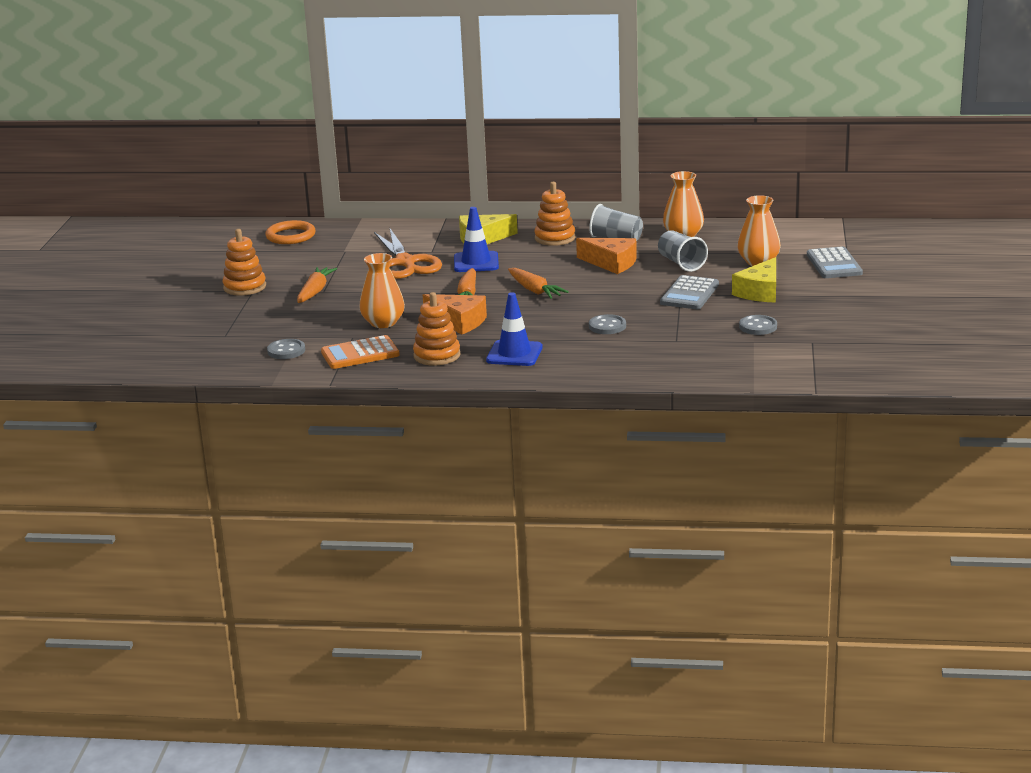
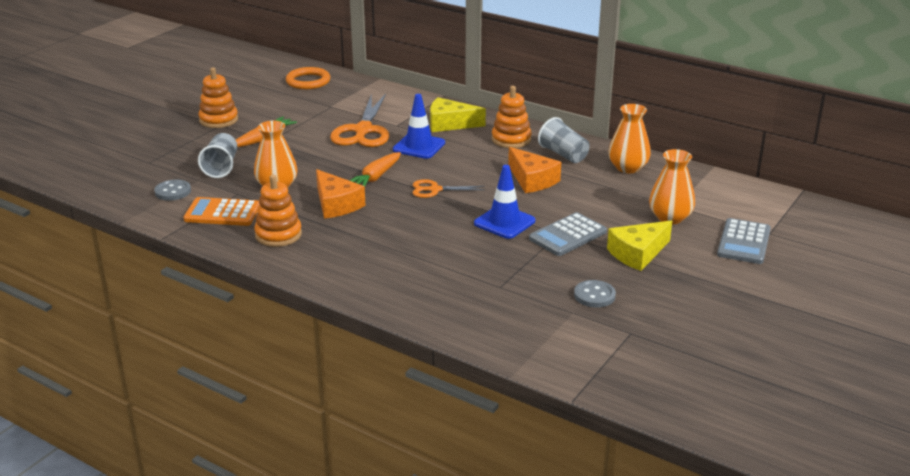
camera: 25 degrees right, 5 degrees up
(514, 354) = (342, 254): blue traffic cone -> blue traffic cone (504, 222)
(534, 290) = (435, 190): orange carrot -> orange scissors
(607, 326) = (455, 249): grey button -> none
(681, 263) = (595, 198): grey cup -> grey cup (221, 167)

